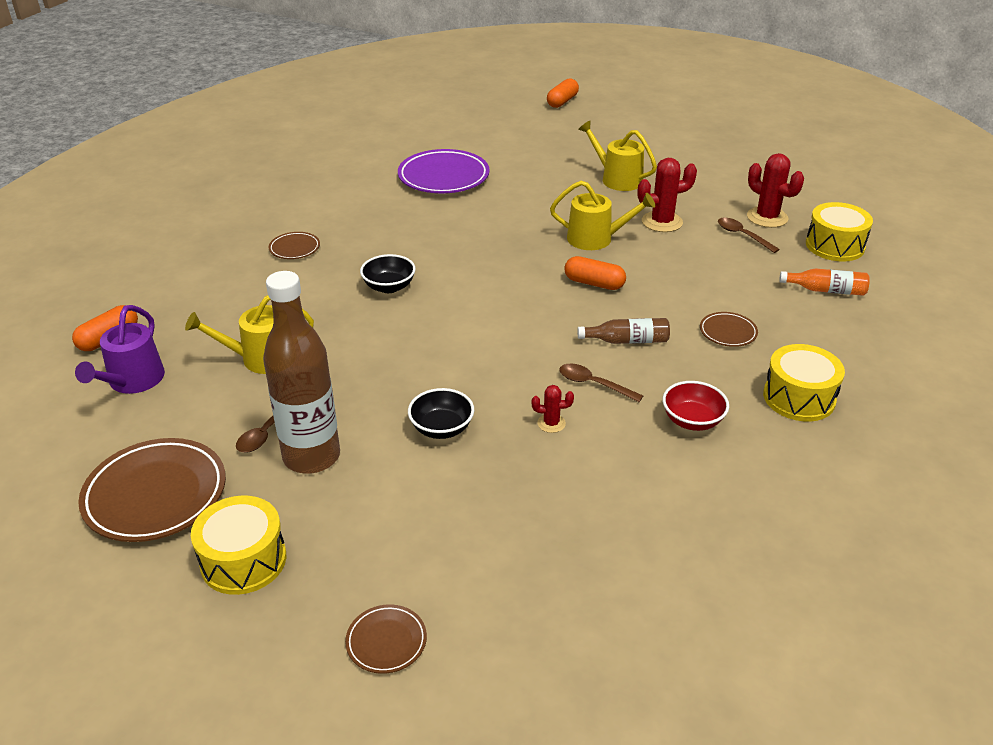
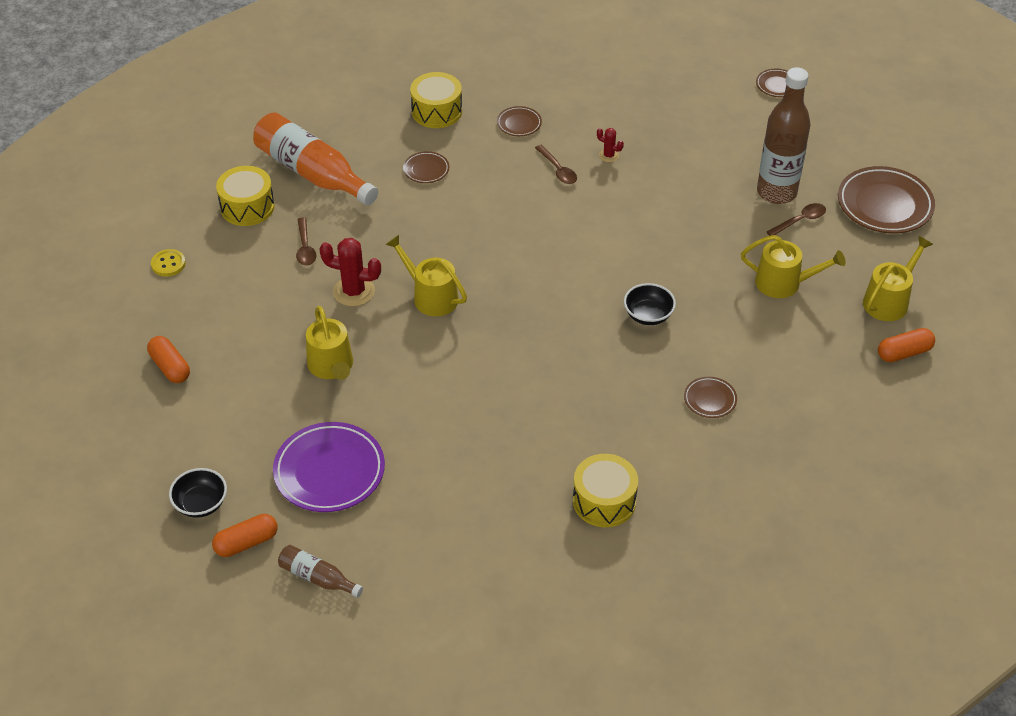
camera: 150 degrees left, 10 degrees up
(132, 381) = (889, 301): purple watering can -> yellow watering can
(243, 560) = (839, 148): yellow drum -> yellow drum (604, 501)
(441, 428) = (682, 179): black bowl -> black bowl (201, 504)
(443, 177) = (502, 449): purple plate -> purple plate (329, 471)
(594, 283) = (478, 250): orange capsule -> orange capsule (170, 367)
(627, 341) = (503, 191): brown bottle -> brown bottle (317, 577)
(692, 420) = (519, 124): red bowl -> brown plate
(767, 217) = (259, 258): red cactus -> none
(826, 192) = (168, 264): none -> yellow button
(826, 290) = (312, 173): orange bottle -> orange bottle, size x2.06

